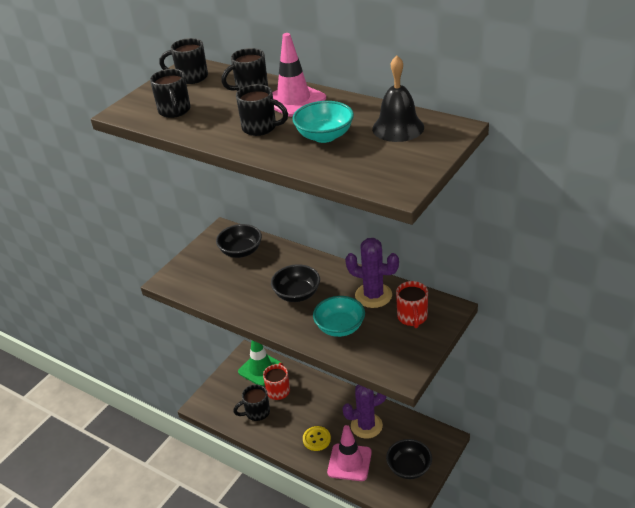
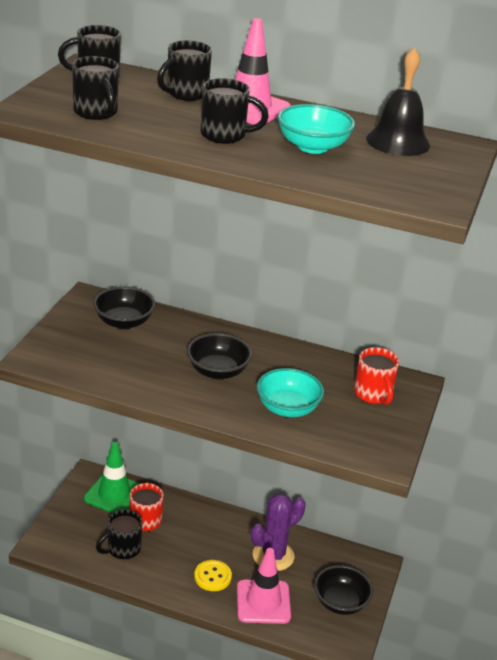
camera: 20 degrees left, 5 degrees down
(373, 295) = (316, 371): purple cactus -> none

